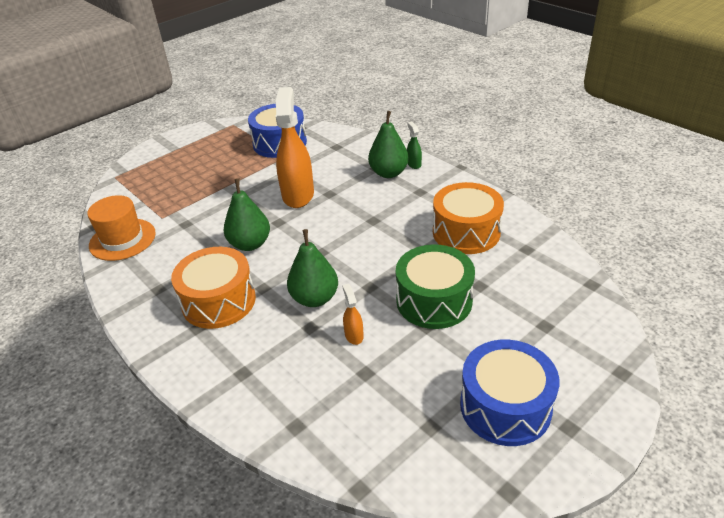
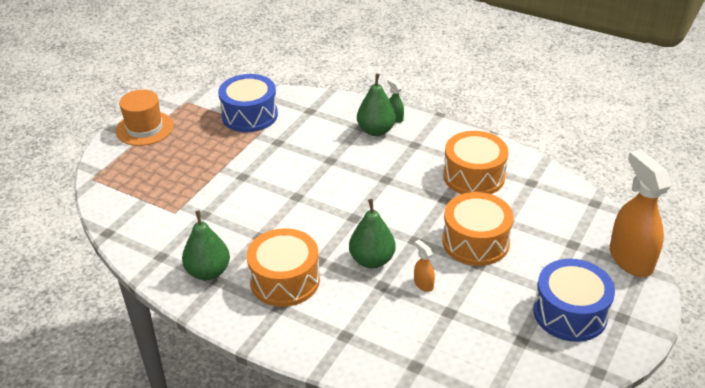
camera: 20 degrees left, 0 degrees up
(122, 239) = (148, 241): orange hat -> orange hat (144, 128)
(250, 244) = (282, 222): green pear -> green pear (208, 272)
(298, 195) = (300, 166): orange spray bottle -> orange spray bottle (630, 259)
(434, 301) = (475, 242): green drum -> orange drum

